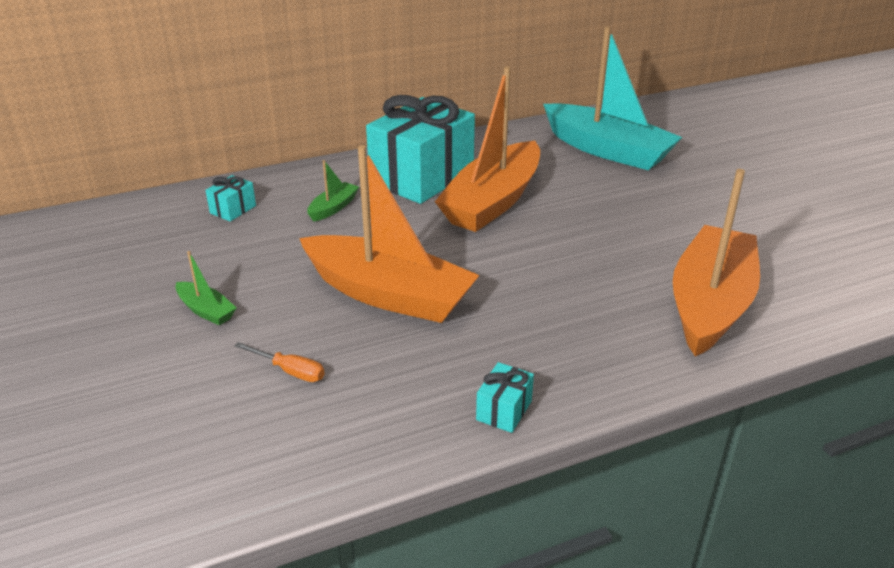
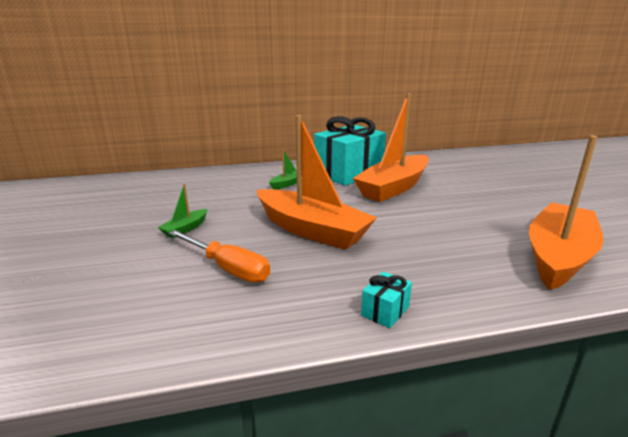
camera: 10 degrees right, 10 degrees down
(206, 310) = (185, 228): green boat -> green boat turned 75 degrees clockwise
(233, 209) = (225, 180): turquoise gift -> none
(290, 371) = (227, 268): orange screwdriver -> orange screwdriver, size x1.79
(607, 150) = (474, 168): turquoise boat -> none

